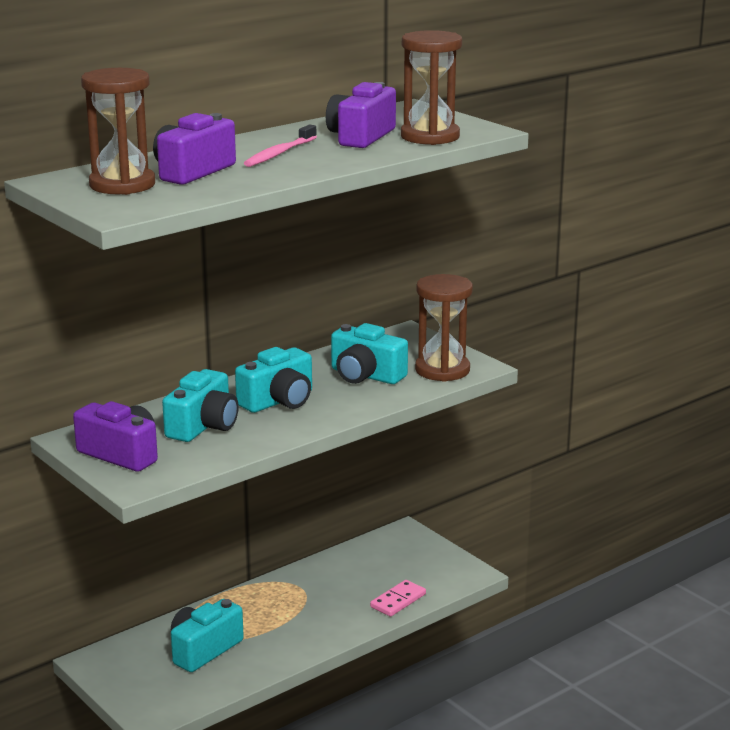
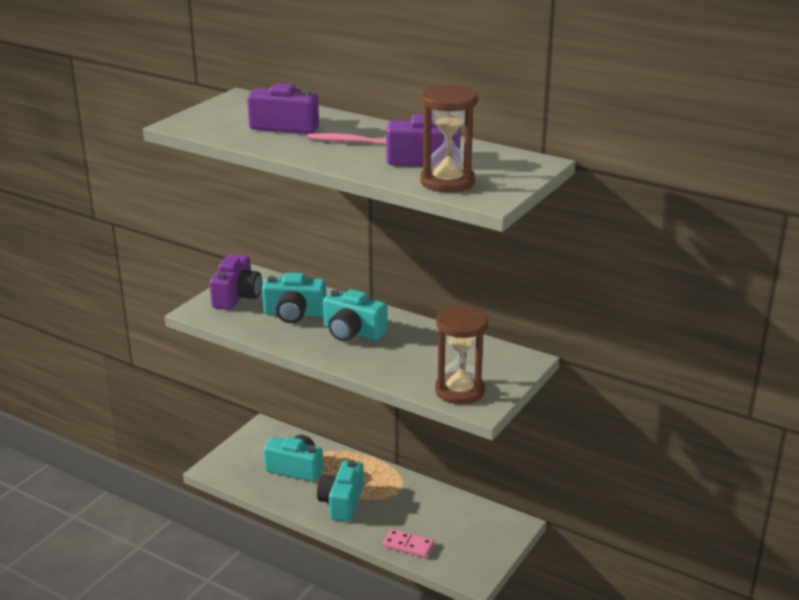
camera: 70 degrees right, 5 degrees up
(122, 185) = (242, 114): brown hourglass -> none
(365, 375) = (423, 358): turquoise camera -> turquoise camera (342, 502)

